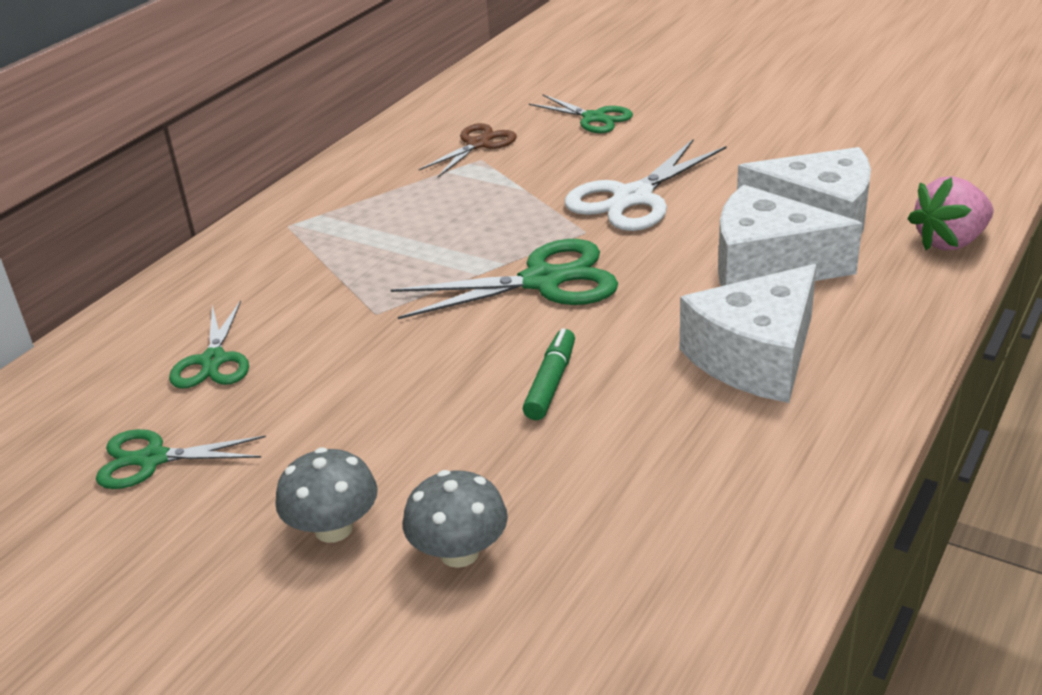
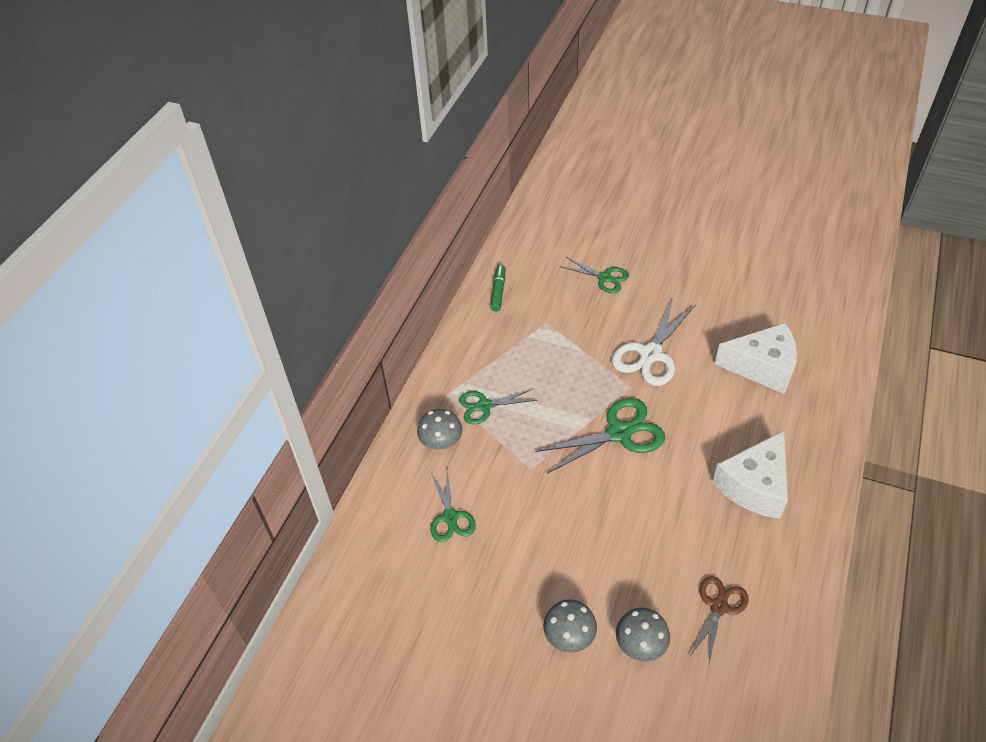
camera: 10 degrees left, 15 degrees up
(152, 459) = (449, 597): green scissors -> green scissors (484, 406)
(249, 275) = (441, 442): none -> grey mushroom
(478, 144) = (539, 308): brown scissors -> brown scissors (719, 606)
(550, 383) = (649, 516): green marker -> green marker (498, 291)
(767, 266) = (743, 410): white cheese -> none
(950, 242) = (839, 381): pink strawberry -> none

